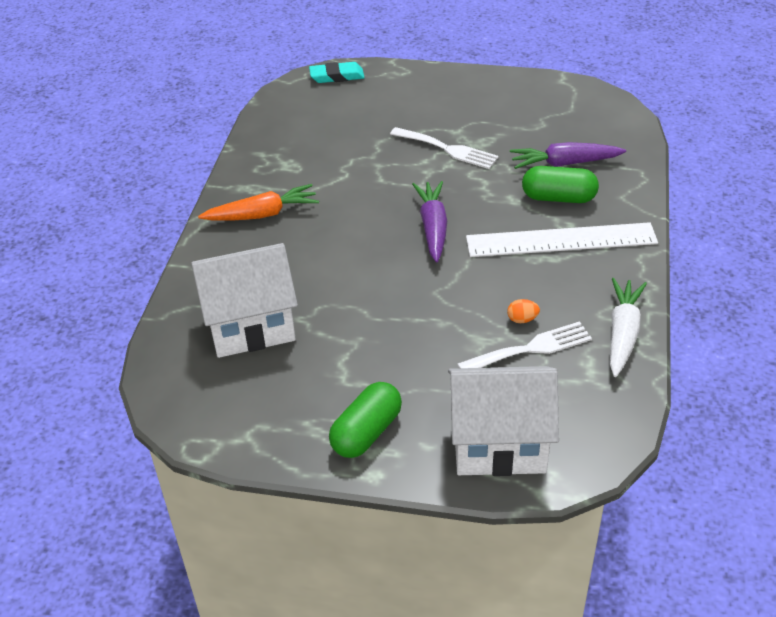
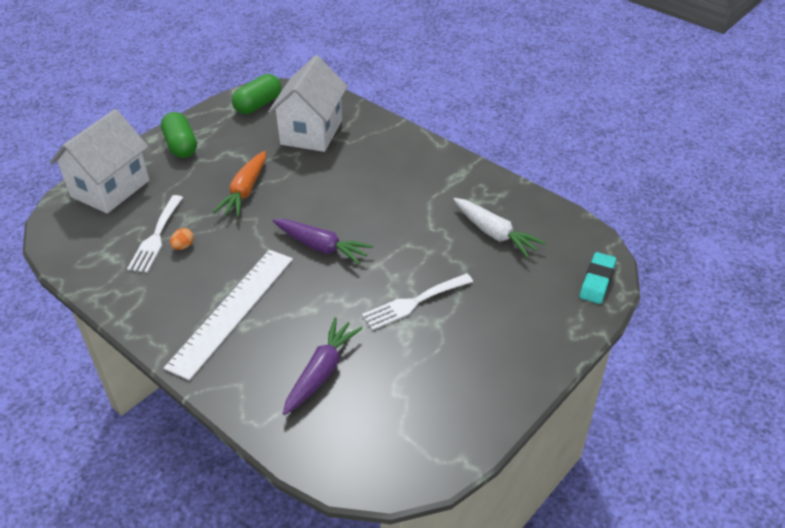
camera: 120 degrees right, 0 degrees up
(262, 214) = (420, 170): orange carrot -> orange carrot (245, 191)
(558, 198) = (281, 339): green capsule -> green capsule (258, 105)
(622, 333) = (112, 289): white carrot -> white carrot (494, 233)

